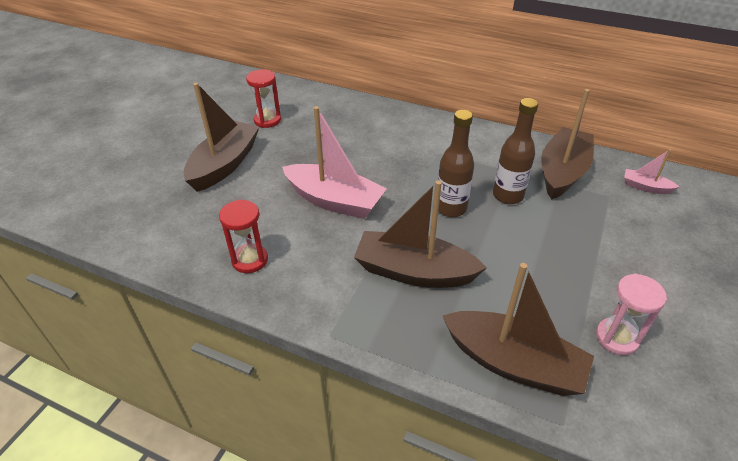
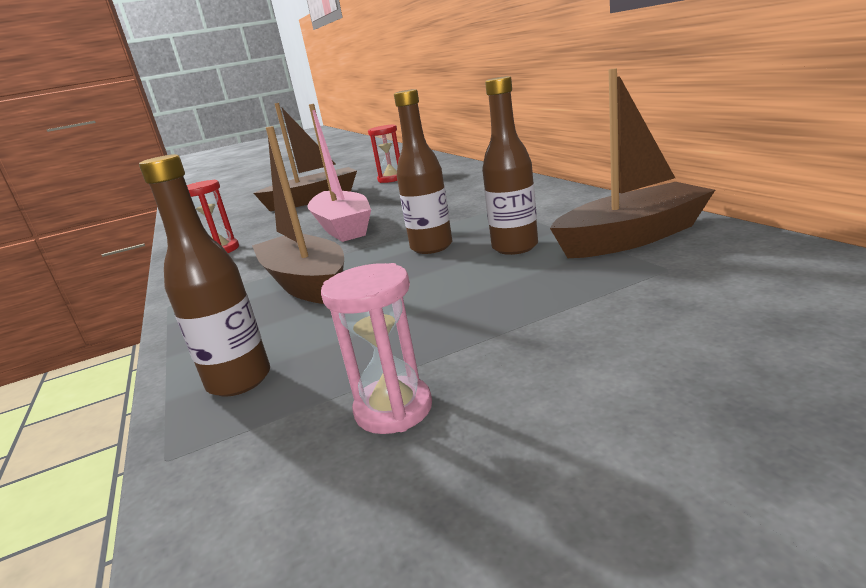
camera: 45 degrees right, 20 degrees down
(513, 363) = (239, 380): brown boat -> brown bottle
(645, 187) = (760, 269): pink boat -> none

